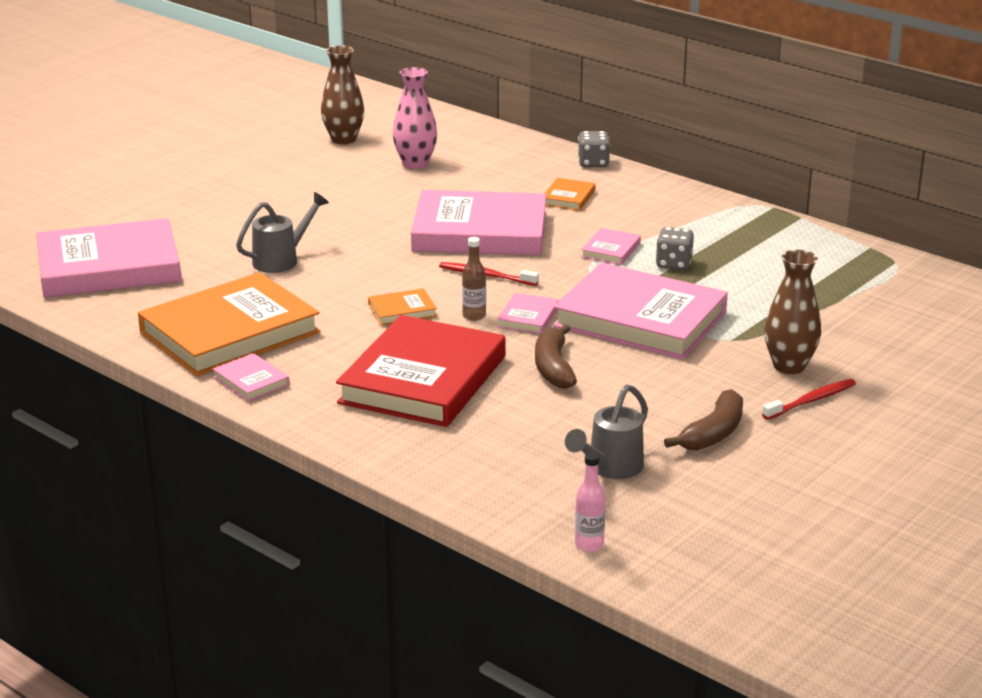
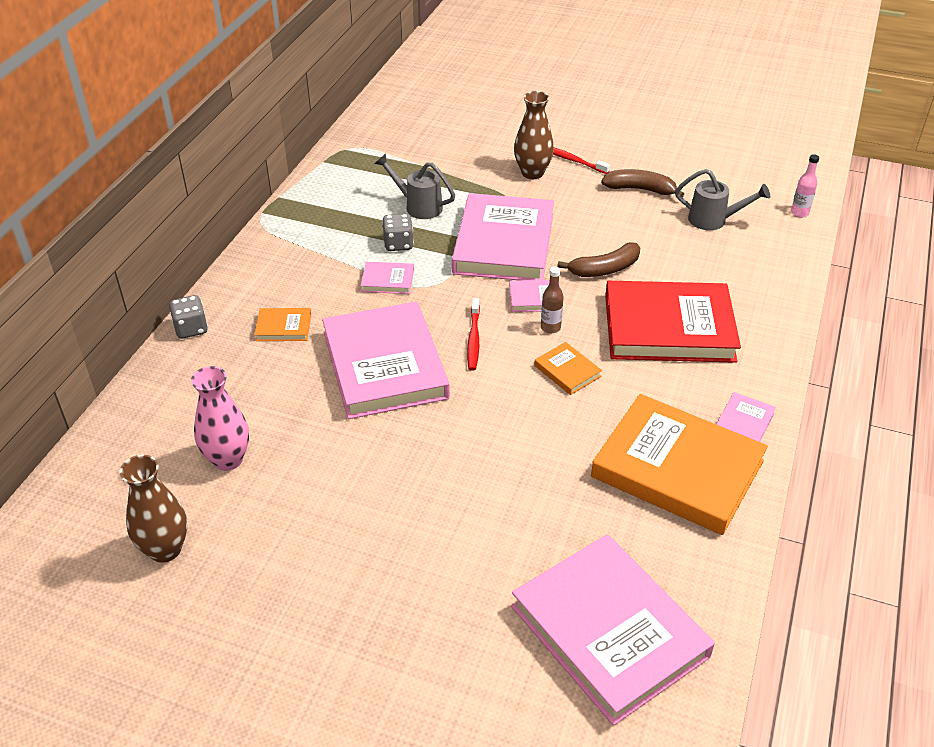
camera: 110 degrees left, 15 degrees up
(281, 260) = (515, 487): grey watering can -> grey watering can (418, 206)

